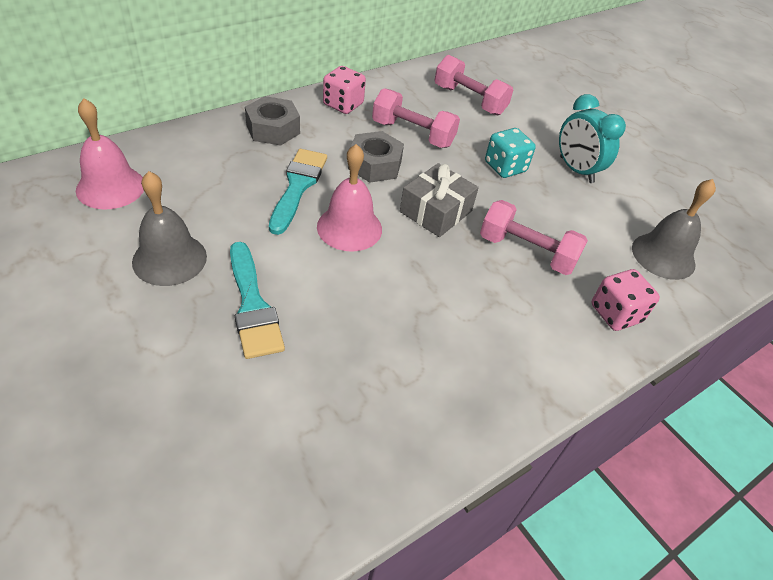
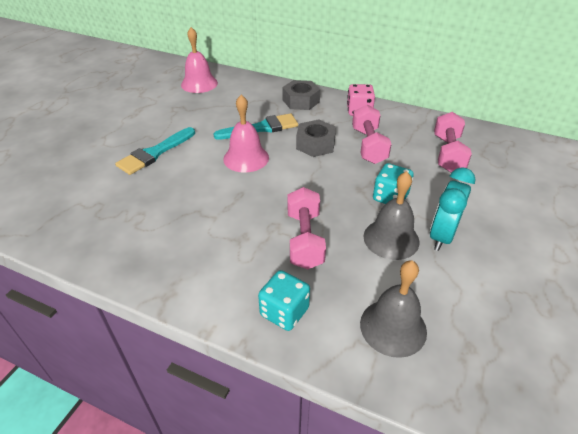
camera: 65 degrees right, 5 degrees down
(169, 259) = (166, 118): grey bell -> grey bell (391, 238)
(436, 211) = (299, 184): grey gift -> none
(615, 313) = (284, 312): pink dice -> turquoise dice

